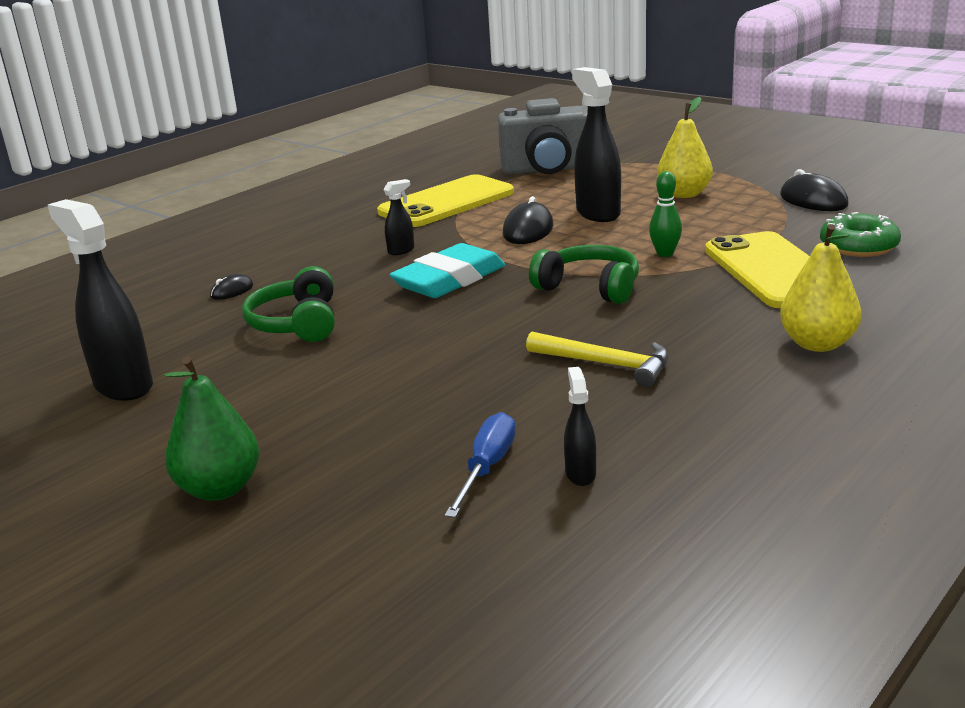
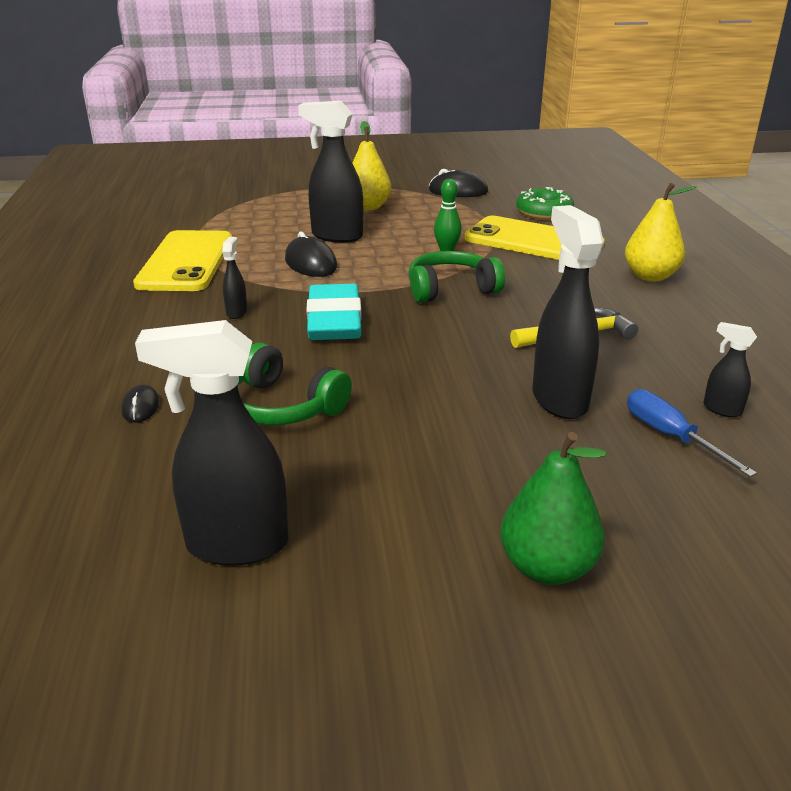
camera: 50 degrees left, 5 degrees up
(471, 402) = (559, 399): none -> black spray bottle
(546, 170) = (218, 214): grey camera -> none

